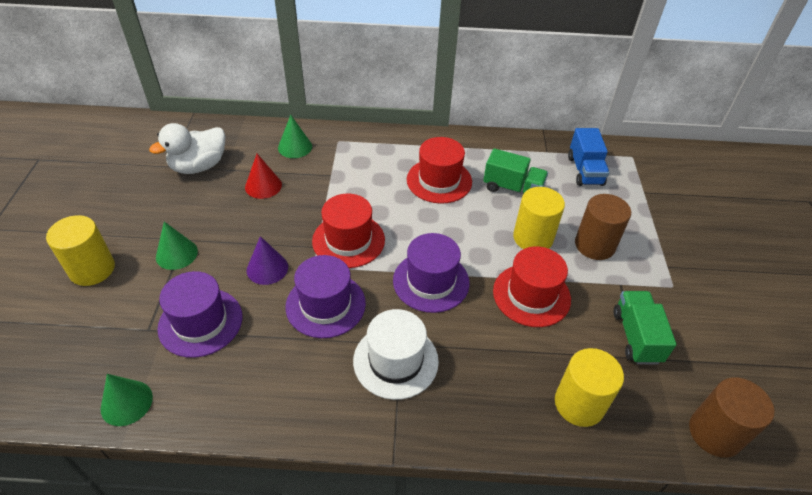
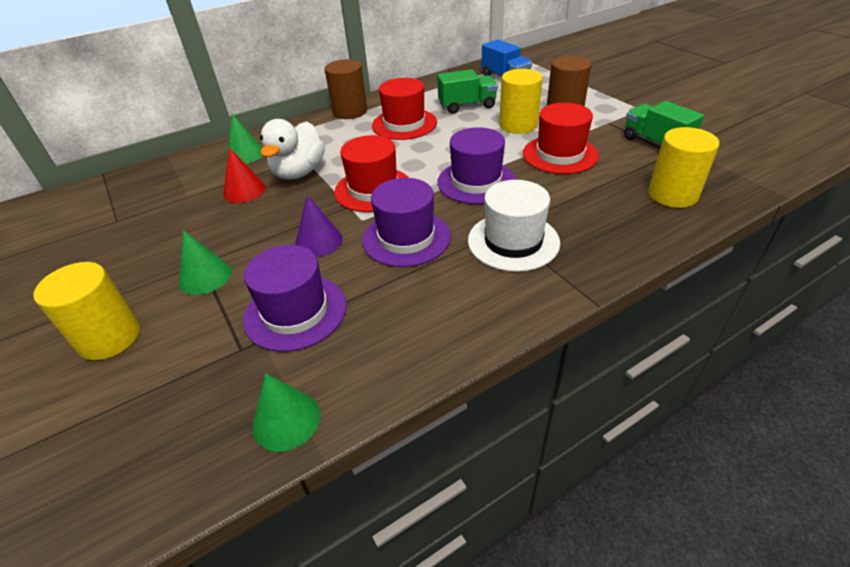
camera: 30 degrees left, 5 degrees down
(199, 166) = (155, 206): white duck -> white duck (299, 172)
(715, 433) = (767, 165): brown cylinder -> brown cylinder (350, 111)

